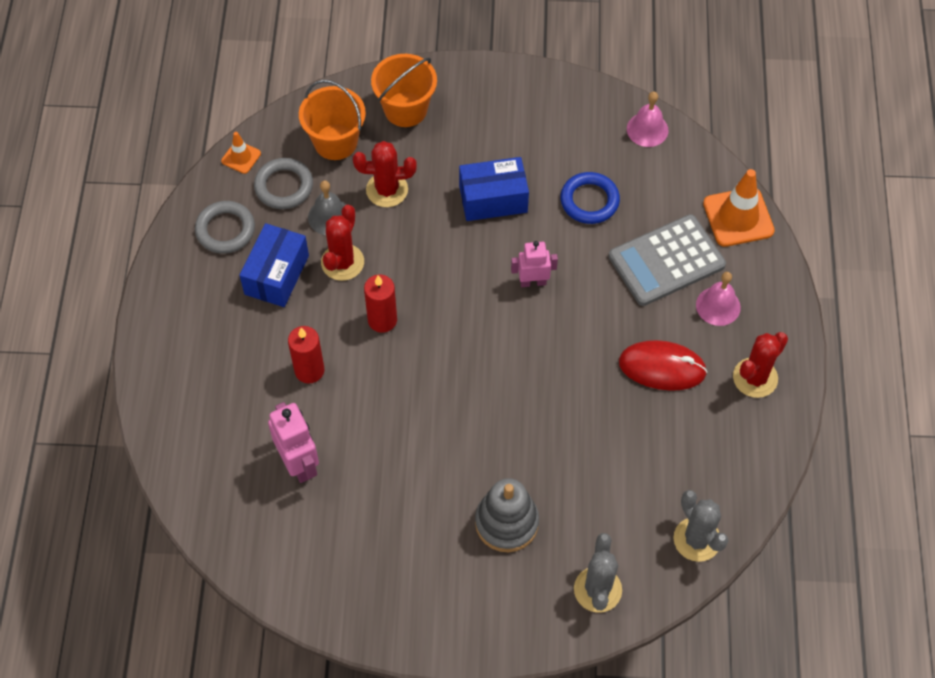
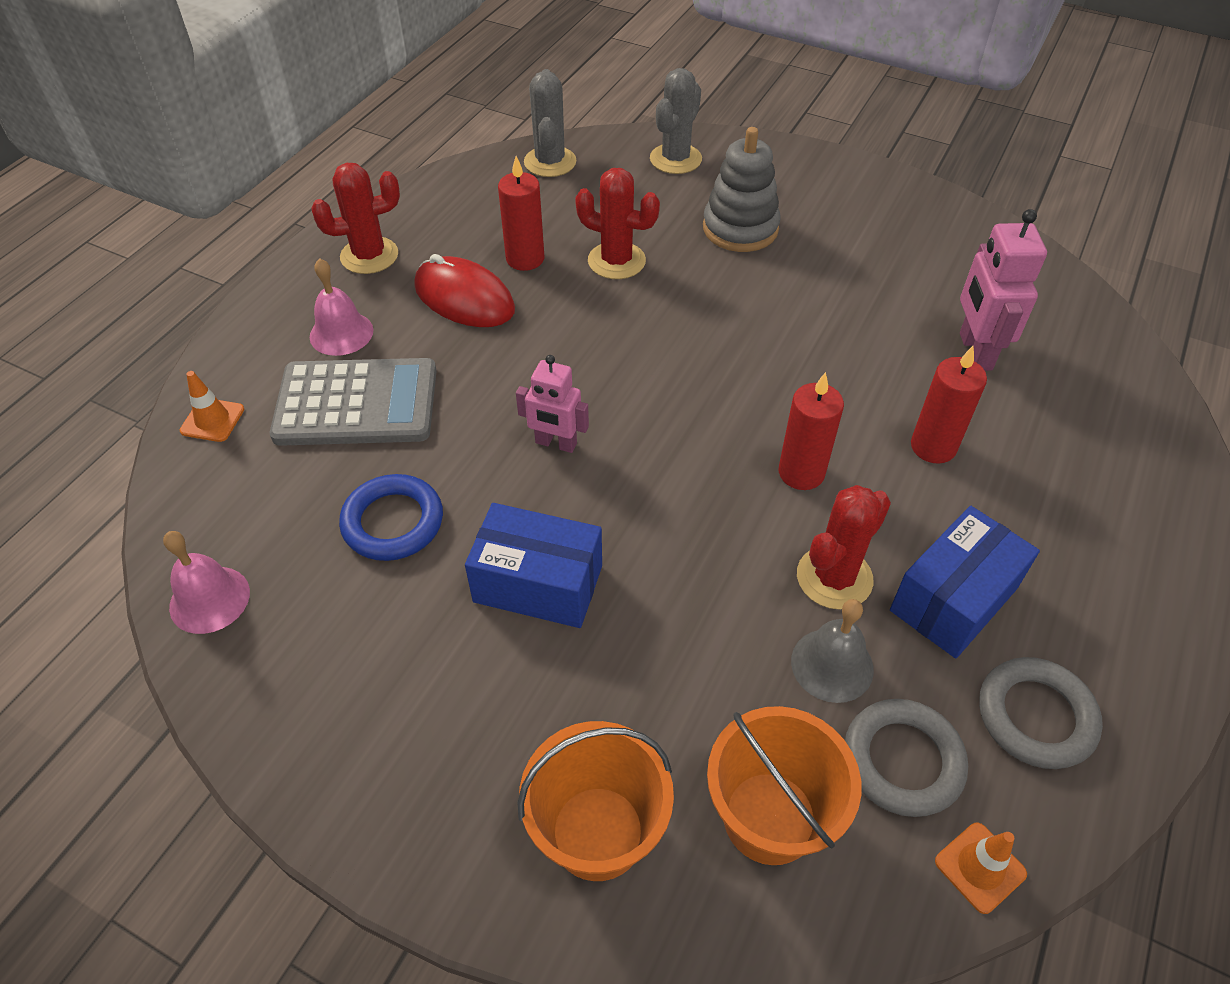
camera: 155 degrees left, 10 degrees down
(387, 190) = (709, 673): red cactus -> red cactus (616, 261)
(646, 421) = (525, 259): none -> red candle
(738, 217) = (212, 420): orange traffic cone -> orange traffic cone, size x0.53

